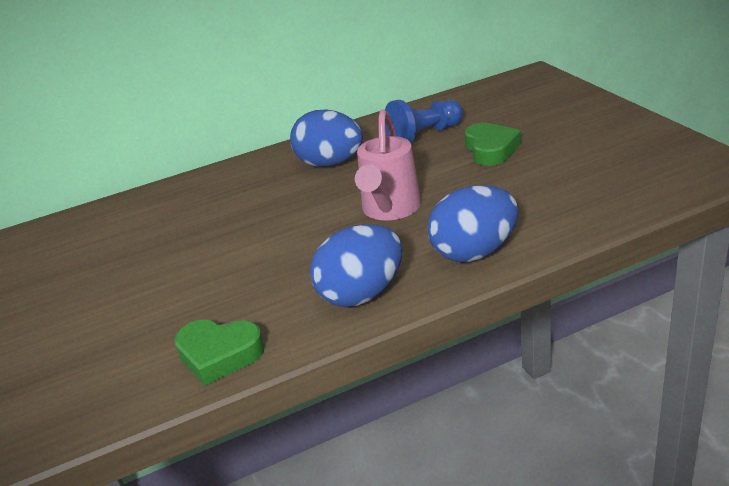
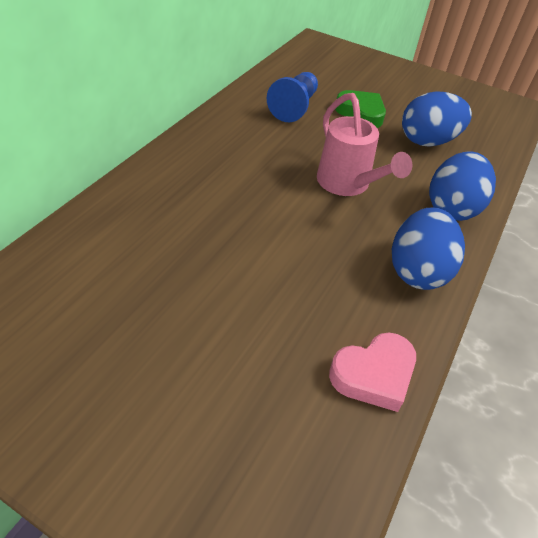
camera: 45 degrees left, 15 degrees up
(219, 355) = (373, 375): green heart -> pink heart
(330, 163) = (243, 148): blue egg -> blue egg (427, 141)

